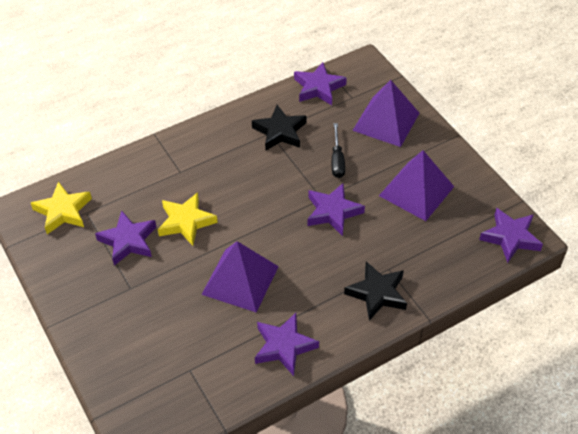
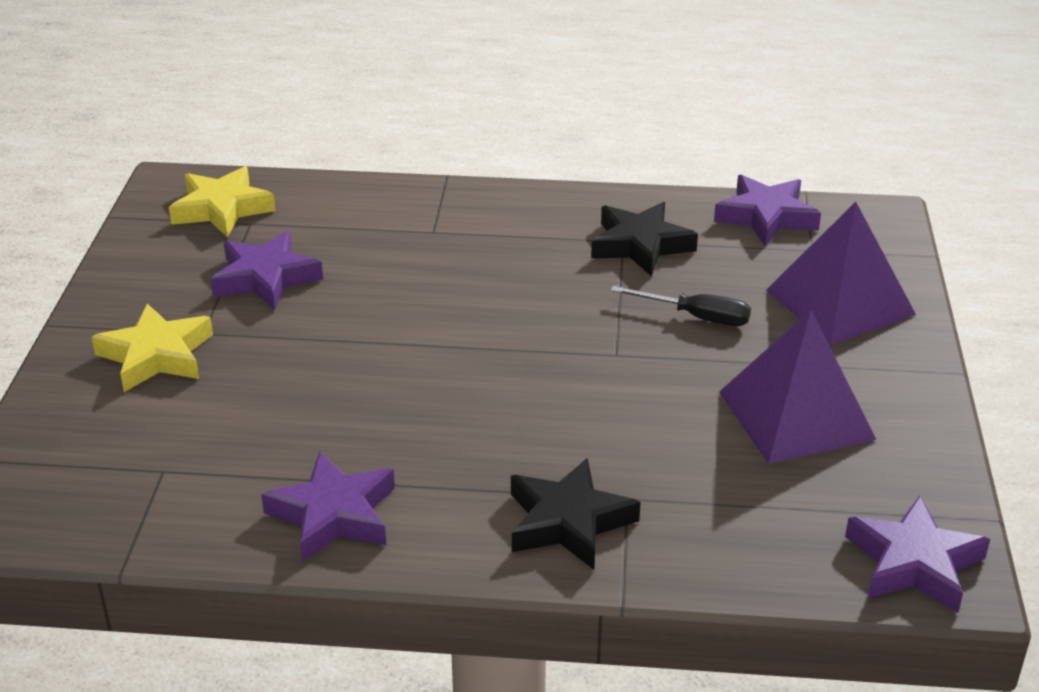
camera: 35 degrees right, 15 degrees down
(186, 222) = (371, 292): yellow star -> yellow star (156, 356)
(240, 280) = (367, 397): purple pyramid -> none
(333, 212) = (614, 379): purple star -> none
(337, 160) = (696, 317): black screwdriver -> black screwdriver turned 105 degrees counterclockwise

